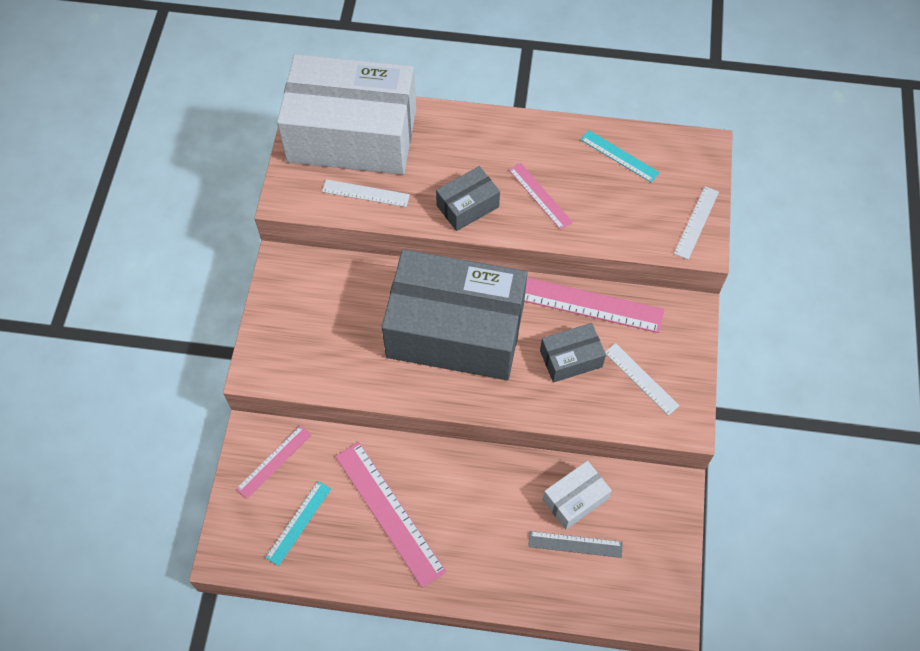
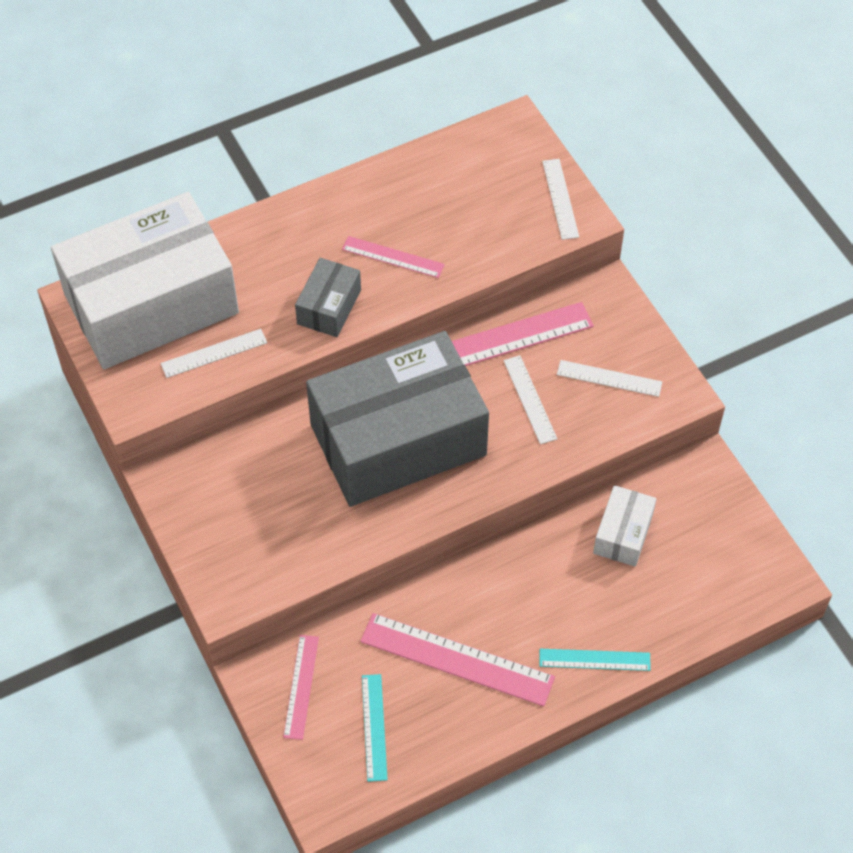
camera: 35 degrees left, 5 degrees down
(571, 358) = (530, 399): grey box -> white ruler
(575, 544) = (654, 573): grey ruler -> none
(619, 156) = (440, 177): turquoise ruler -> turquoise ruler (594, 660)

